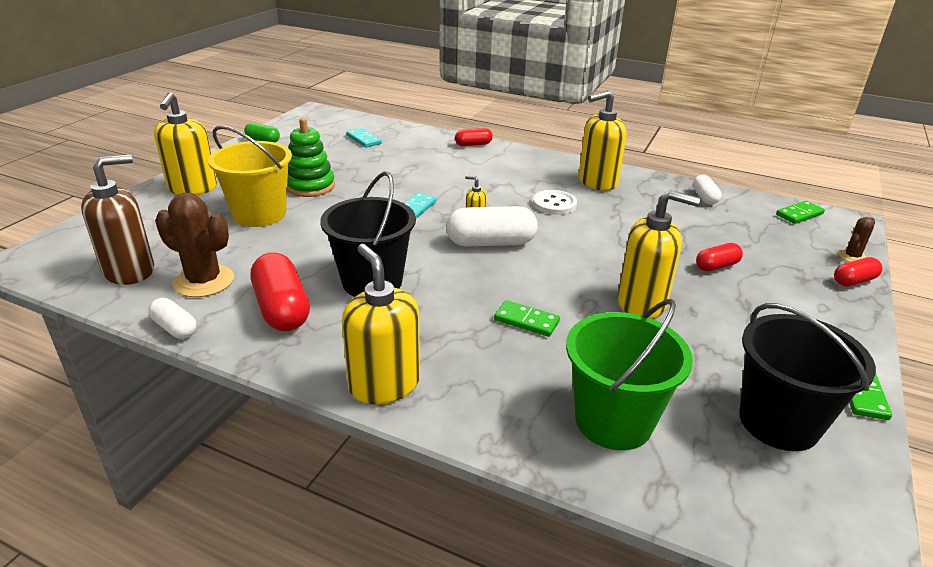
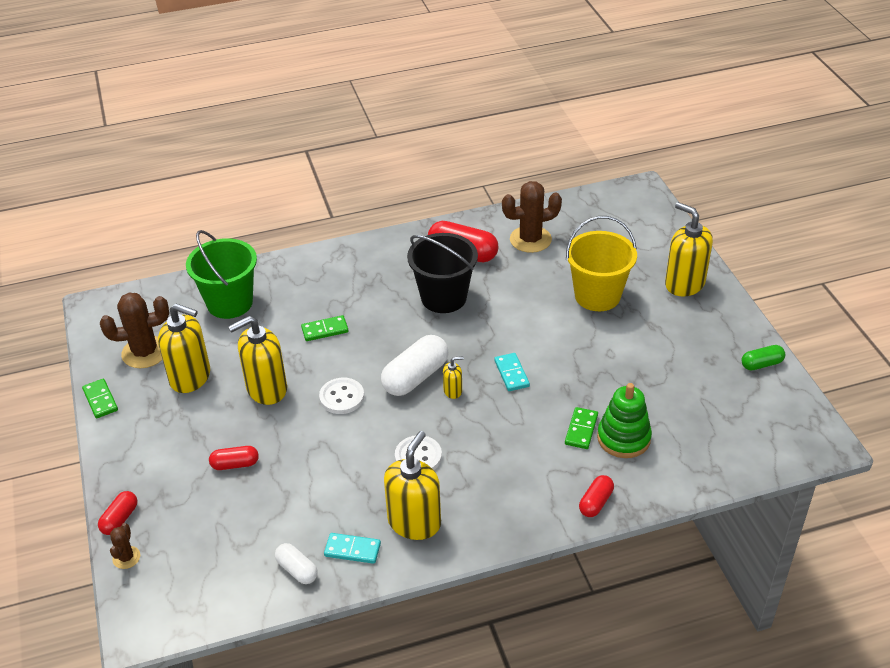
camera: 140 degrees right, 10 degrees up
(129, 271) = (578, 219): brown soap dispenser -> none
(175, 328) = (493, 214): white capsule -> none
(310, 186) = (619, 342): green stacking toy -> green stacking toy (623, 438)
(363, 139) = (695, 431): turquoise domino -> turquoise domino (352, 550)
(384, 384) = (355, 253): yellow soap dispenser -> yellow soap dispenser (190, 377)
(573, 262) = (342, 397): none -> white button
(716, 266) = (235, 464): red capsule -> red capsule turned 60 degrees clockwise
(778, 422) = (145, 352): black bucket -> brown cactus
(799, 214) = (192, 605): green domino -> green domino (581, 430)

